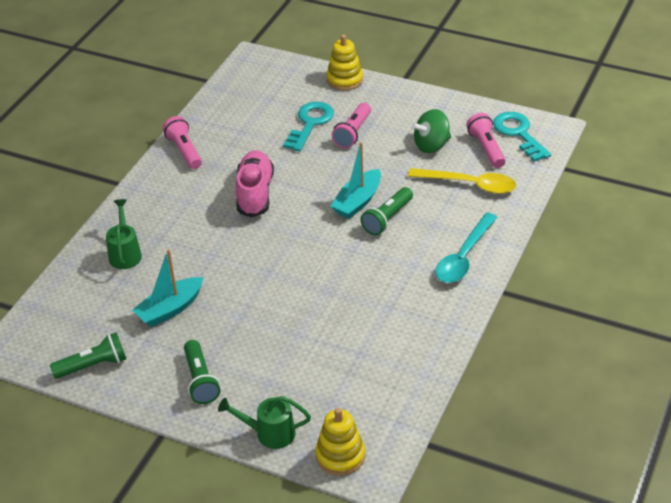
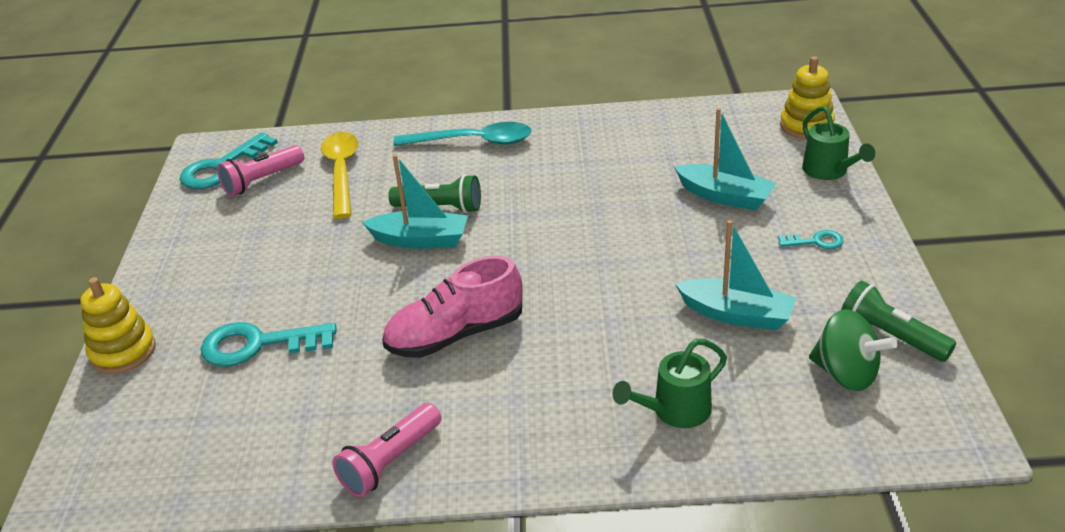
camera: 115 degrees left, 5 degrees down
(200, 380) = (815, 241): green flashlight -> turquoise key
(287, 360) = (725, 196): none -> turquoise boat
(353, 133) = (267, 295): pink flashlight -> none
(431, 145) = (272, 221): green spinning top -> green spinning top (846, 374)

